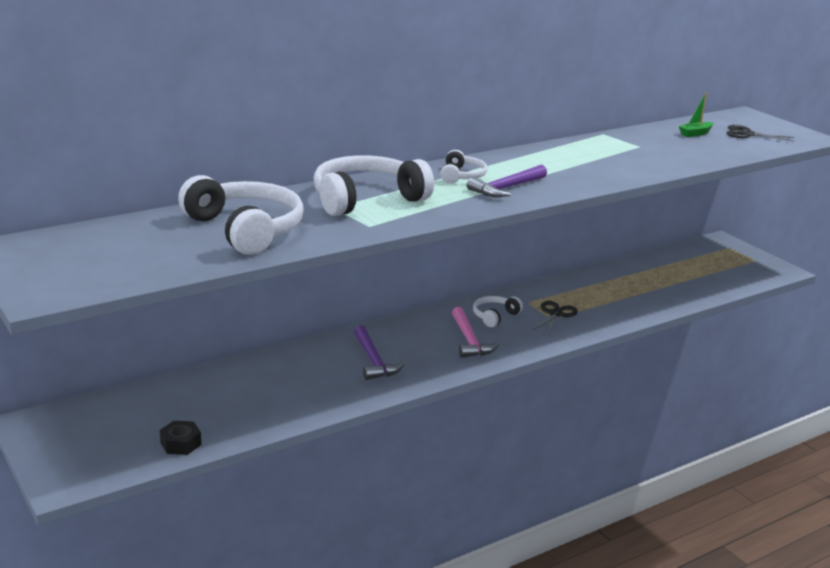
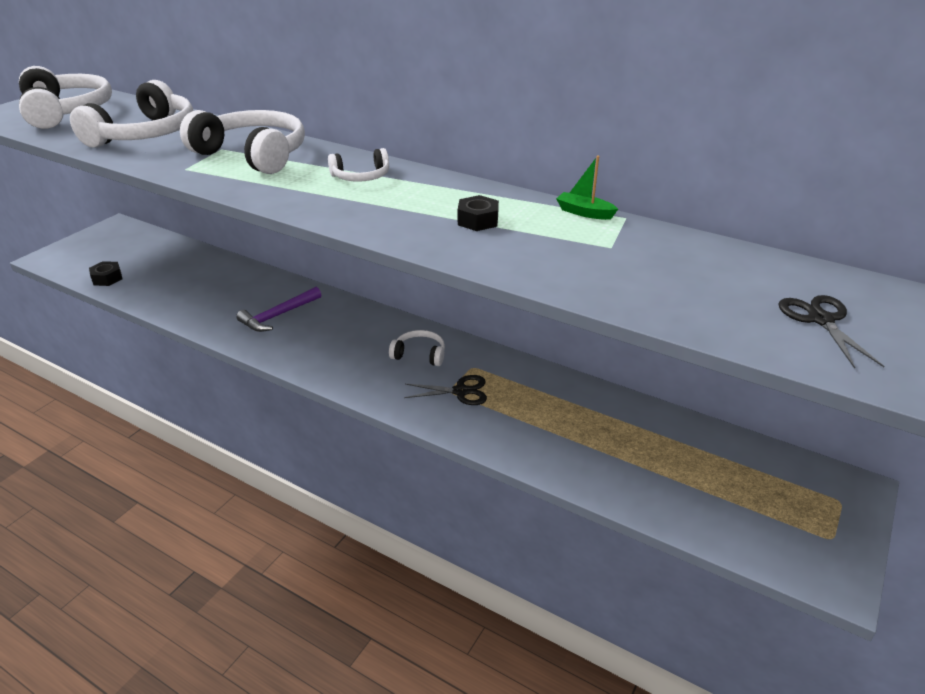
camera: 65 degrees right, 10 degrees up
(98, 256) = (67, 112): none -> white headphones
(469, 340) = (354, 353): pink hammer -> none
(507, 188) = (347, 202): purple hammer -> none
(575, 164) = (478, 220): none -> black nut
(695, 133) = (741, 277): green boat -> green boat (584, 213)

